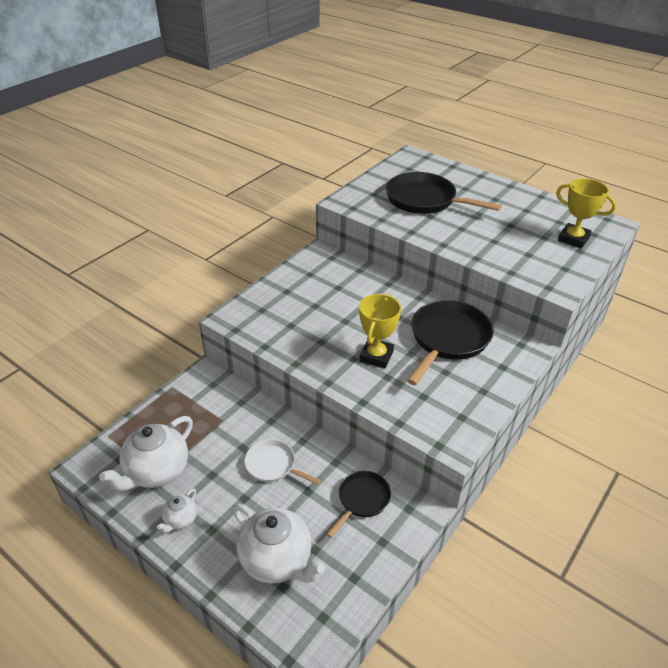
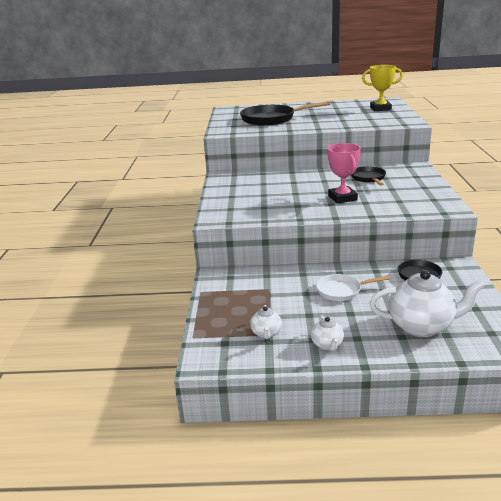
camera: 35 degrees left, 15 degrees down
(156, 471) = (266, 334): white teapot -> white teapot, size x0.49
(376, 356) = (342, 198): yellow trophy -> pink trophy
(447, 339) = (368, 178): black pan -> black pan, size x0.56

